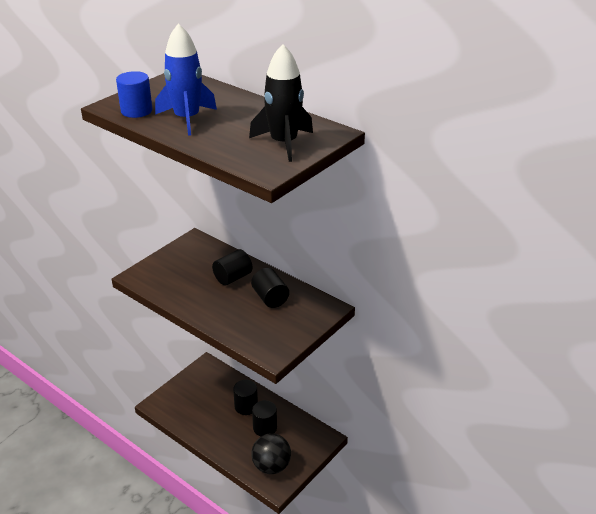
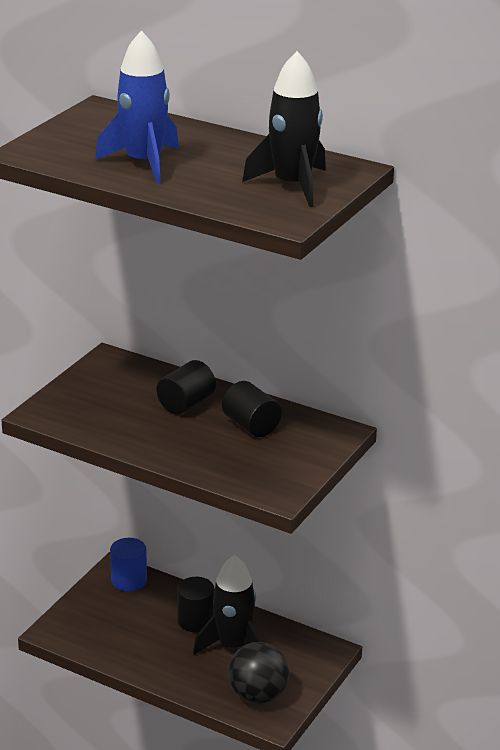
camera: 10 degrees left, 5 degrees down
(136, 111) = (66, 156): blue cylinder -> blue cylinder (129, 580)
(265, 428) = (233, 646): black cylinder -> black rocket

